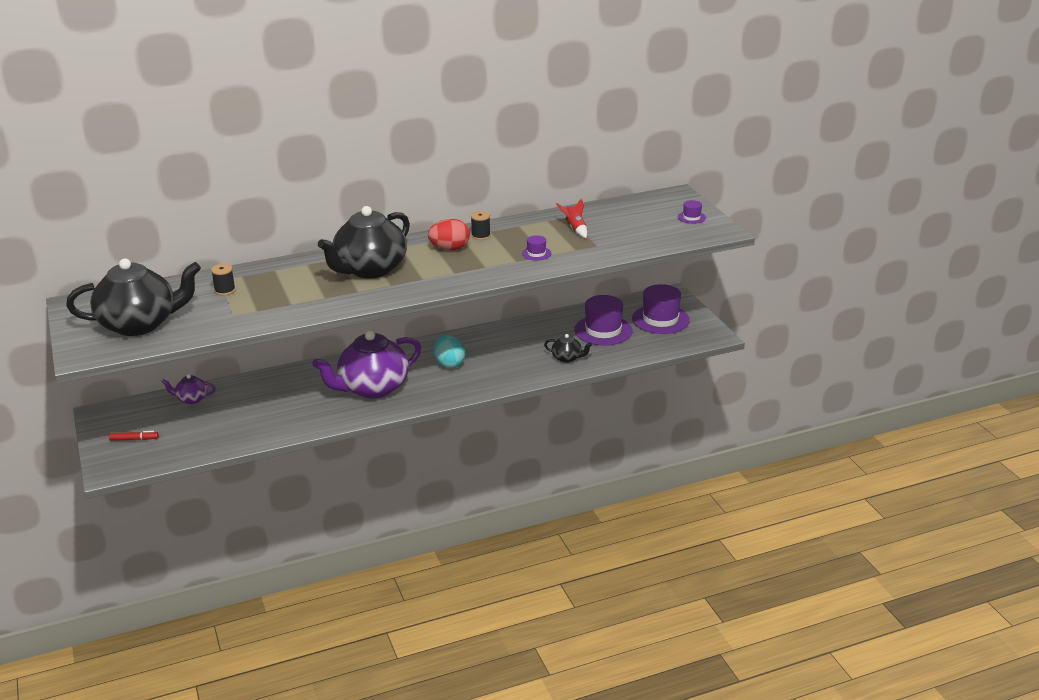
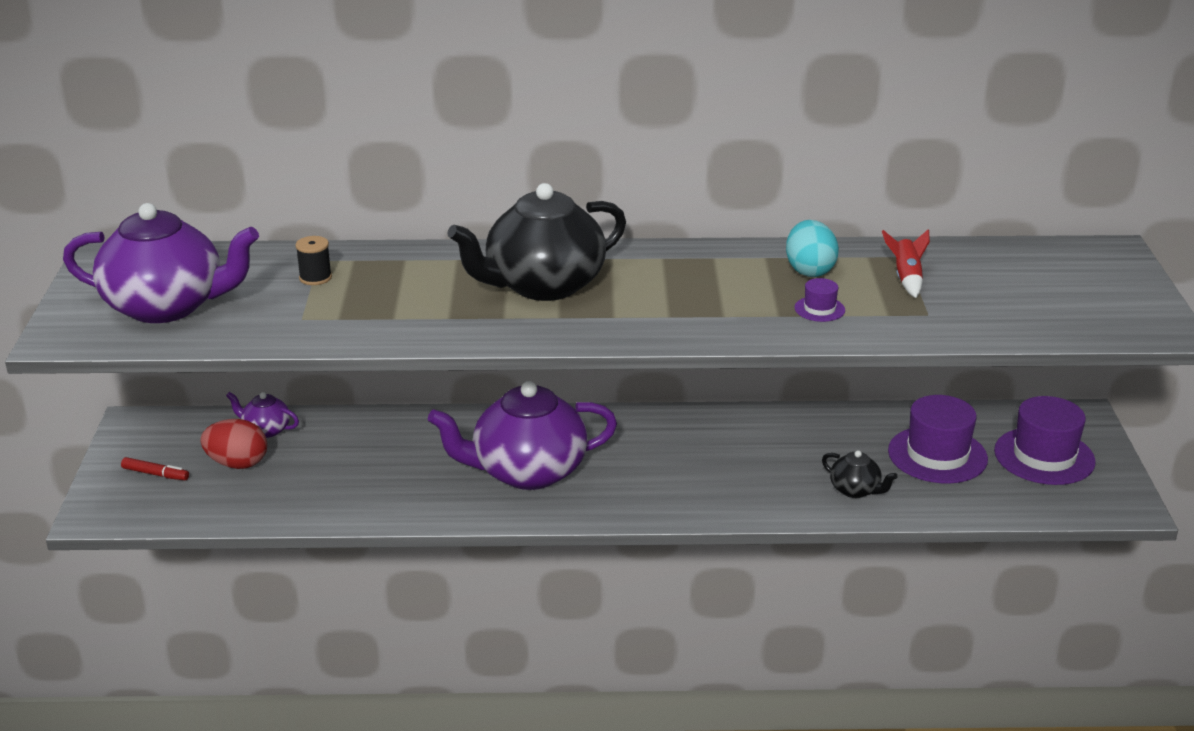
camera: 20 degrees right, 0 degrees up
(140, 324) = (167, 306): black teapot -> purple teapot
(449, 364) = (662, 458): turquoise egg -> turquoise egg (809, 270)
(450, 249) = (685, 275): red egg -> red egg (237, 464)
(481, 236) = (746, 263): black spool -> none
(691, 217) = (1120, 295): purple hat -> none

